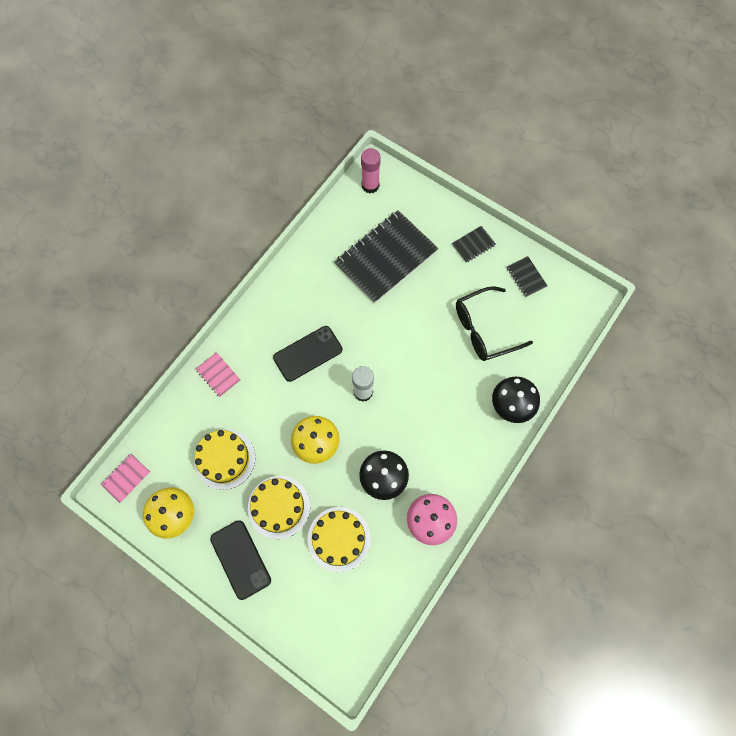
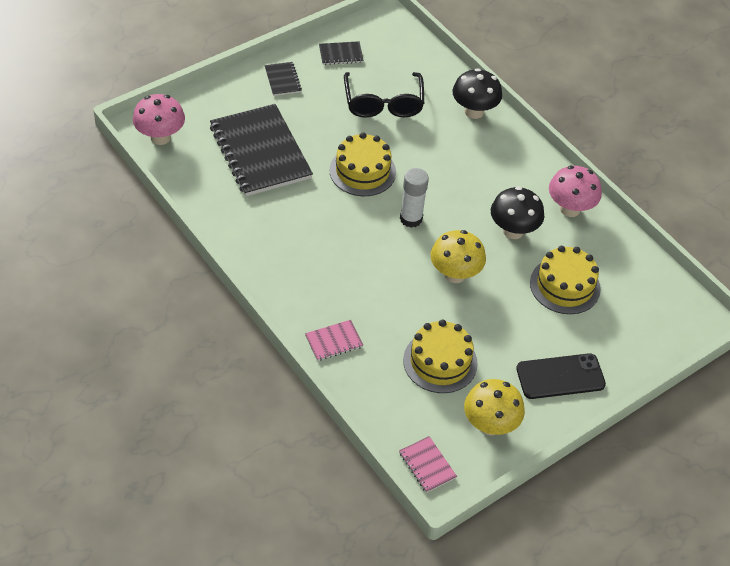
camera: 75 degrees left, 20 degrees down
(279, 507) = (513, 327): yellow cake -> yellow cake (362, 171)
(308, 354) = (345, 252): black phone -> none
(370, 185) = (160, 137): pink glue stick -> pink mushroom

